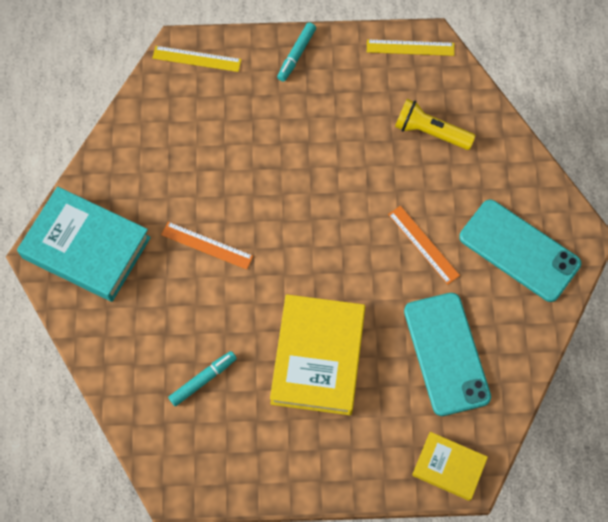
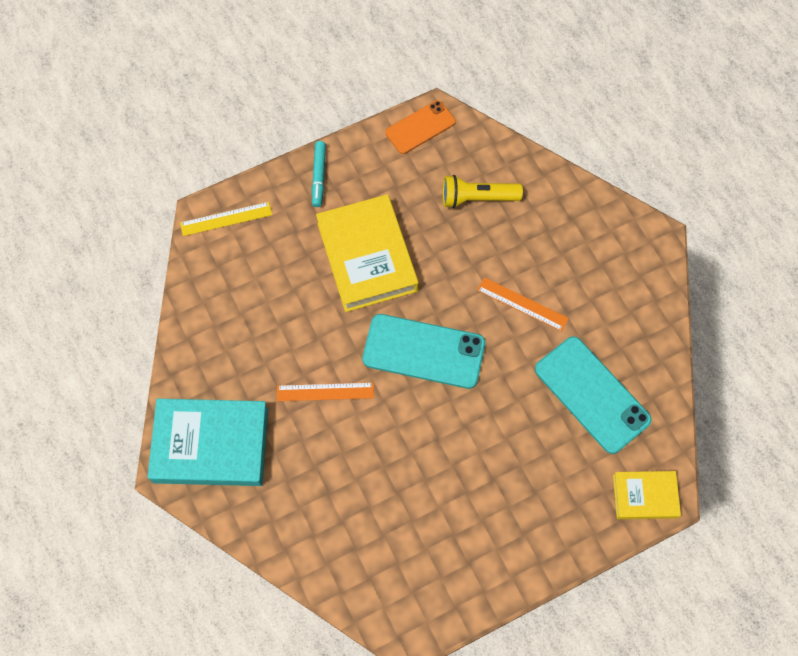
camera: 25 degrees left, 0 degrees up
(203, 380) = (385, 520): turquoise marker -> none
(317, 357) = (480, 450): yellow book -> yellow book (367, 257)
(410, 48) = (420, 127): yellow ruler -> orange phone
(519, 250) = (608, 273): turquoise phone -> turquoise phone (423, 351)

